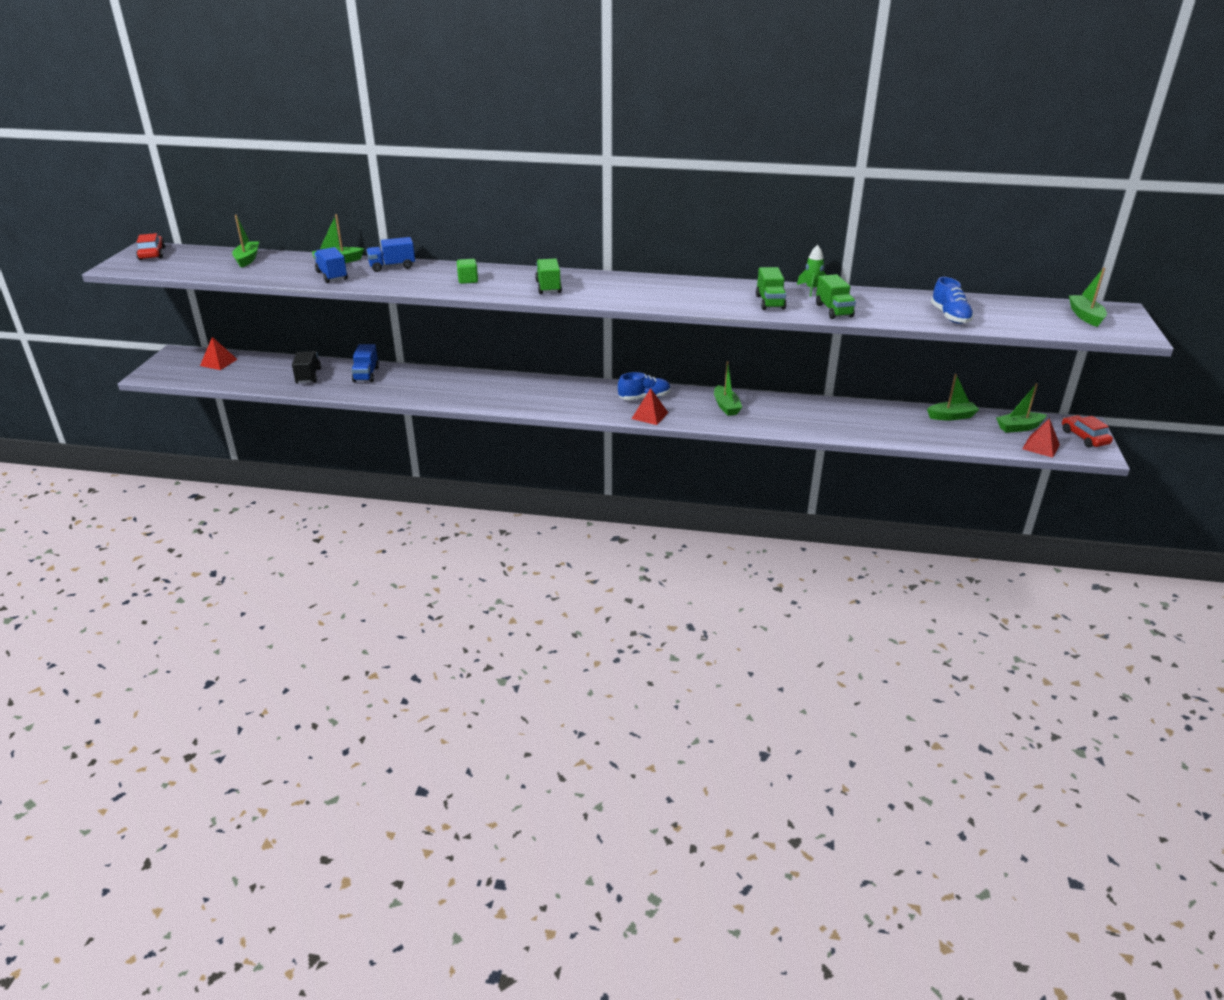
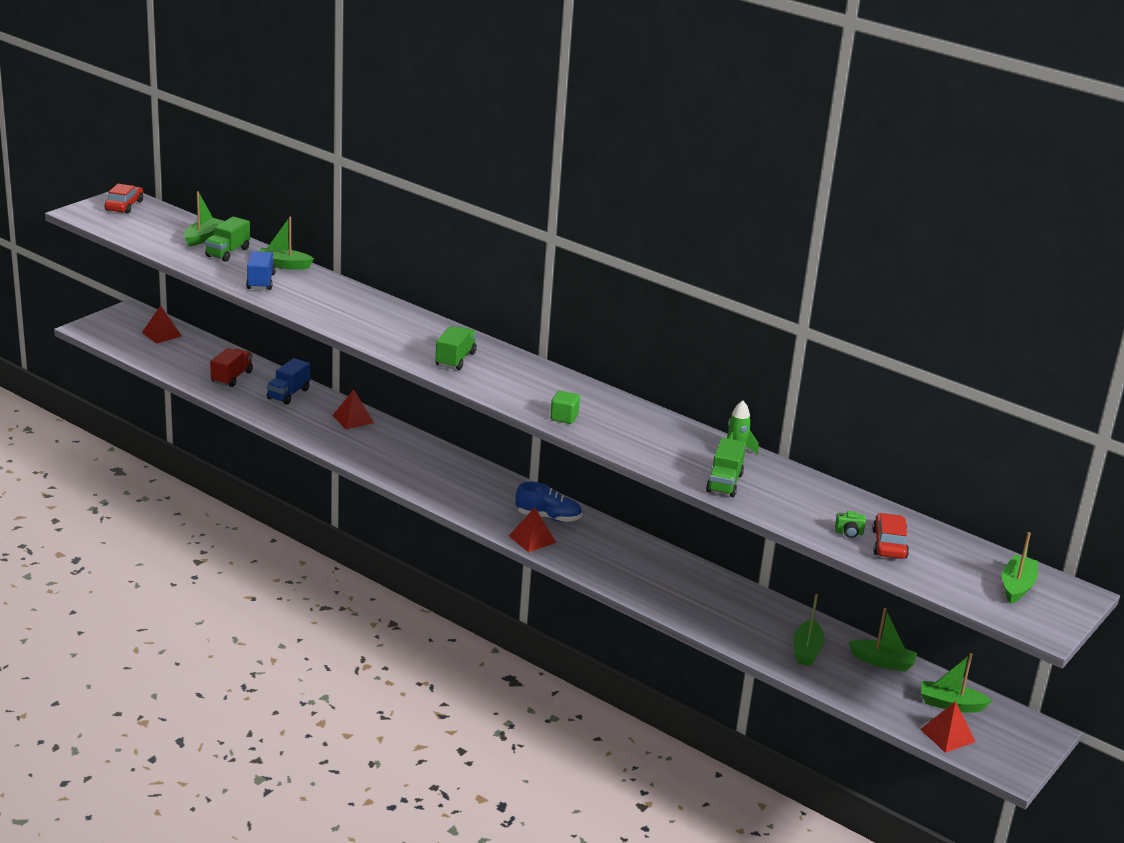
camera: 25 degrees right, 5 degrees down
(308, 376) = (232, 377): black truck -> red truck
(392, 267) = (329, 287): blue truck -> none
(434, 377) = (353, 419): none -> red pyramid
(468, 280) = (385, 326): green cube -> green cube (564, 417)
(726, 406) = (628, 558): green boat -> green boat (806, 650)
(770, 302) = (667, 451): green truck -> green truck (227, 252)
(950, 316) = (849, 533): blue shoe -> green camera
(1084, 437) = (1020, 745): red car -> red car (889, 544)

